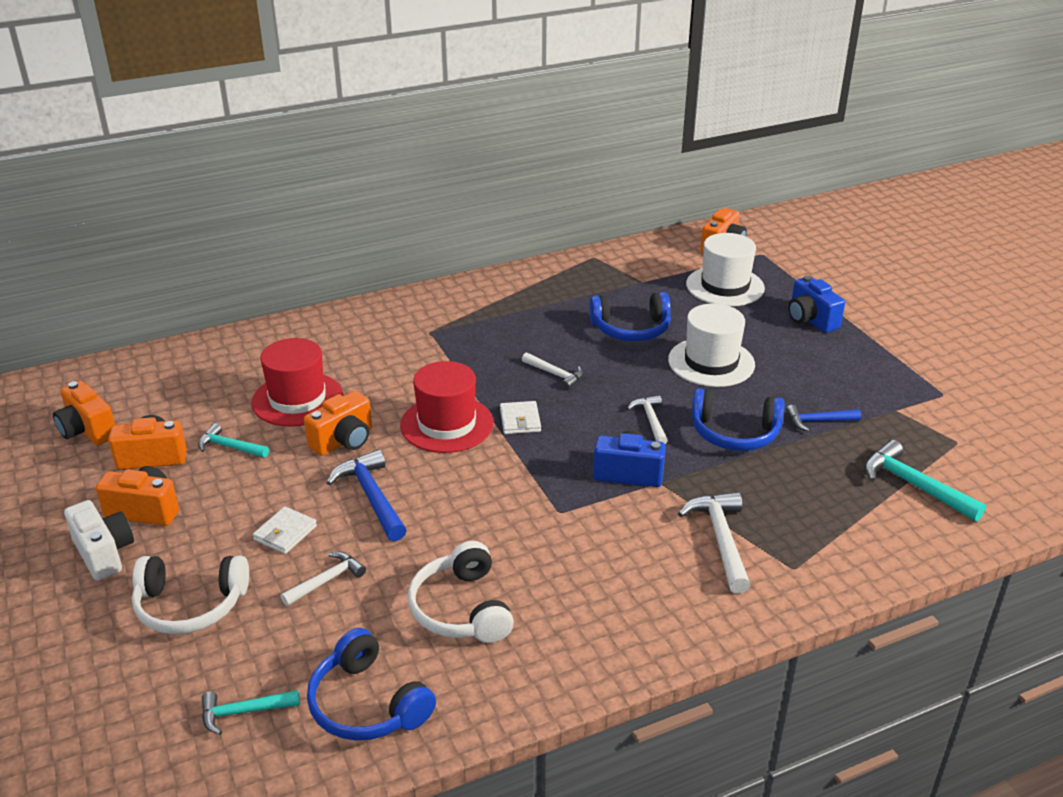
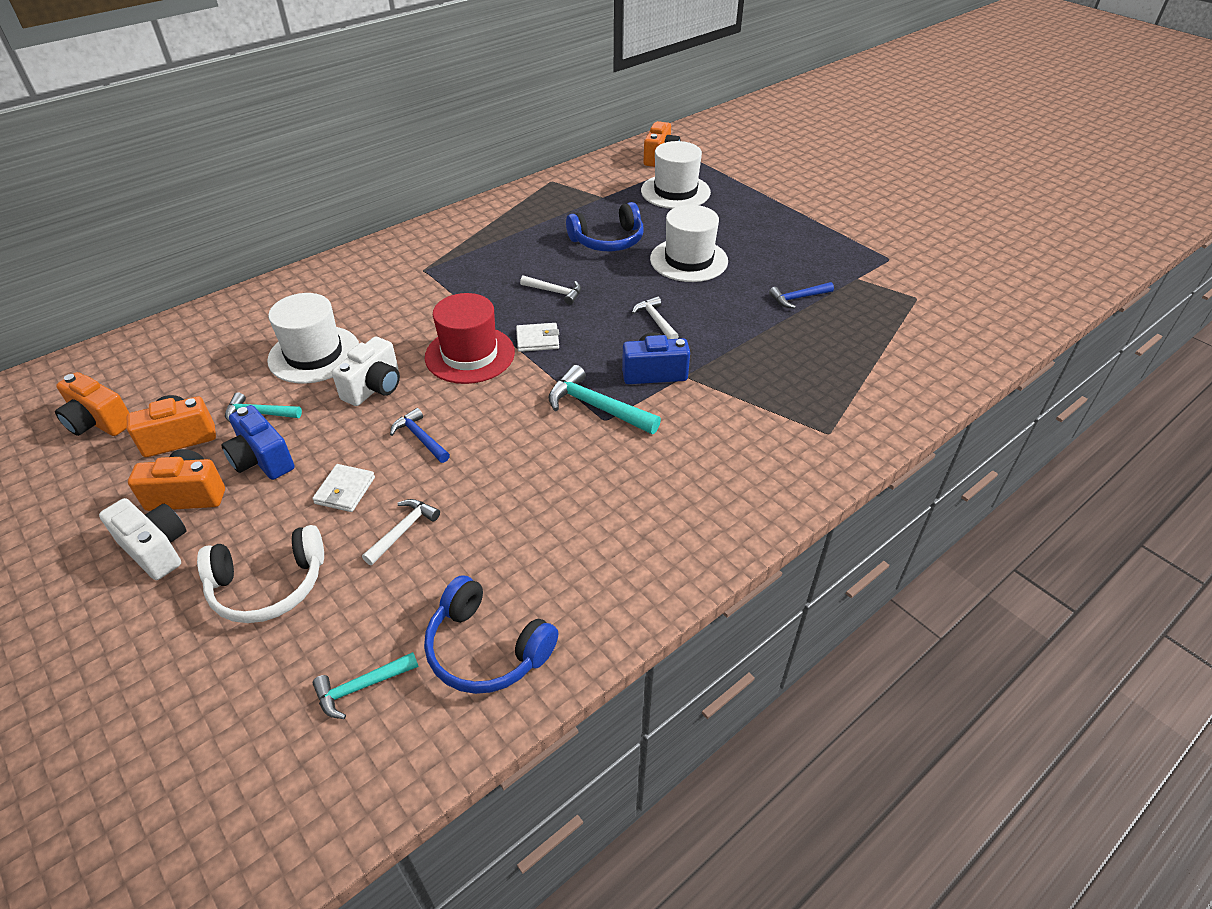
camera: 15 degrees left, 10 degrees up
(297, 399) = (314, 354): red hat -> white hat
(344, 441) = (374, 387): orange camera -> white camera
(371, 497) = (420, 438): blue hammer -> blue hammer, size x0.63
(461, 609) = (545, 532): white headphones -> none
(520, 420) = (537, 340): white wallet -> white wallet turned 75 degrees counterclockwise
(720, 539) = (757, 419): white hammer -> none
(734, 433) = (732, 320): blue headphones -> none
(810, 320) = (758, 211): blue camera -> blue camera (262, 460)
(913, 485) = (897, 341): turquoise hammer -> turquoise hammer (596, 407)

